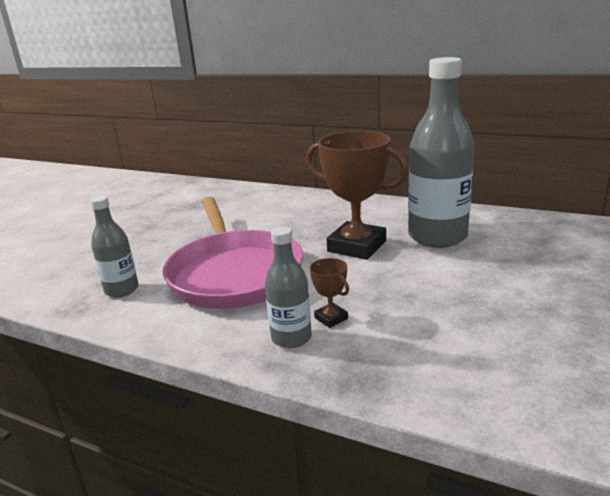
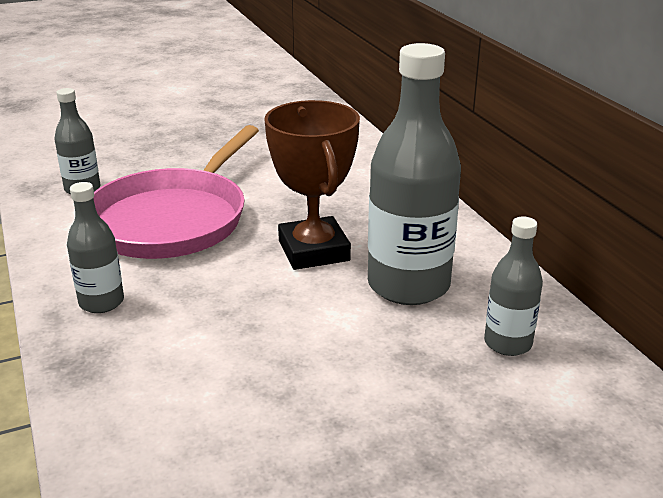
camera: 40 degrees right, 5 degrees up
(331, 318) = (157, 305): brown trophy -> none
(529, 236) = (507, 343): none -> grey bottle

